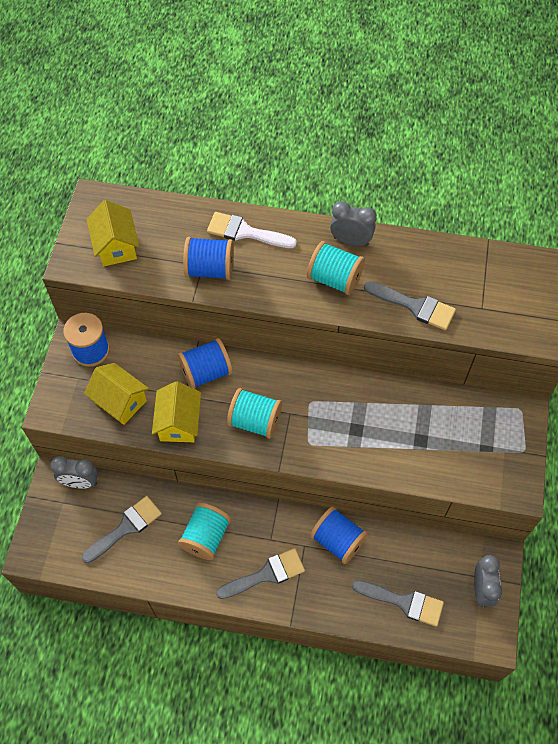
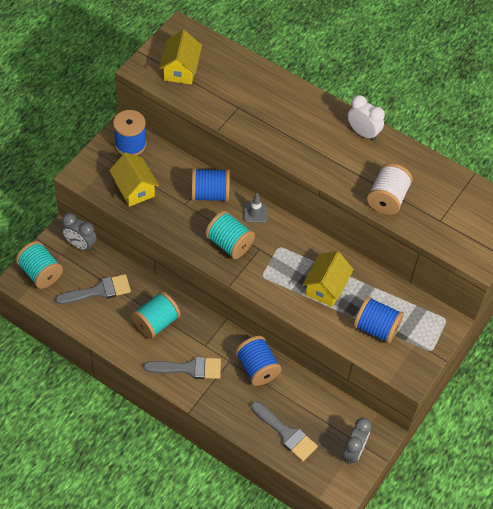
camera: 20 degrees right, 5 degrees down
(179, 422) = (171, 221): yellow house -> yellow house (326, 287)
(210, 269) = (242, 112): blue spool -> blue spool (376, 328)
(245, 232) = (283, 96): white brush -> none
(265, 373) = (255, 213): none -> grey traffic cone
(334, 279) = (334, 155): turquoise spool -> turquoise spool (40, 273)
(351, 241) = (363, 133): grey clock -> white clock
(415, 306) = (387, 199): grey brush -> white spool

